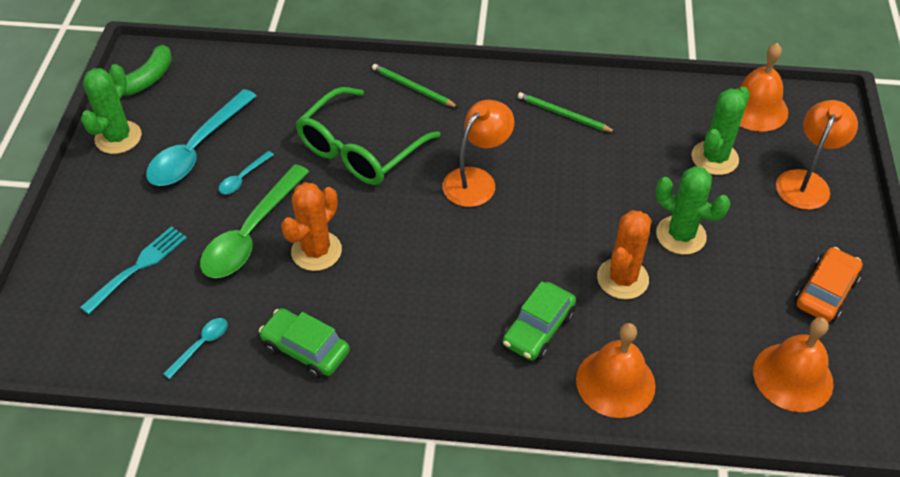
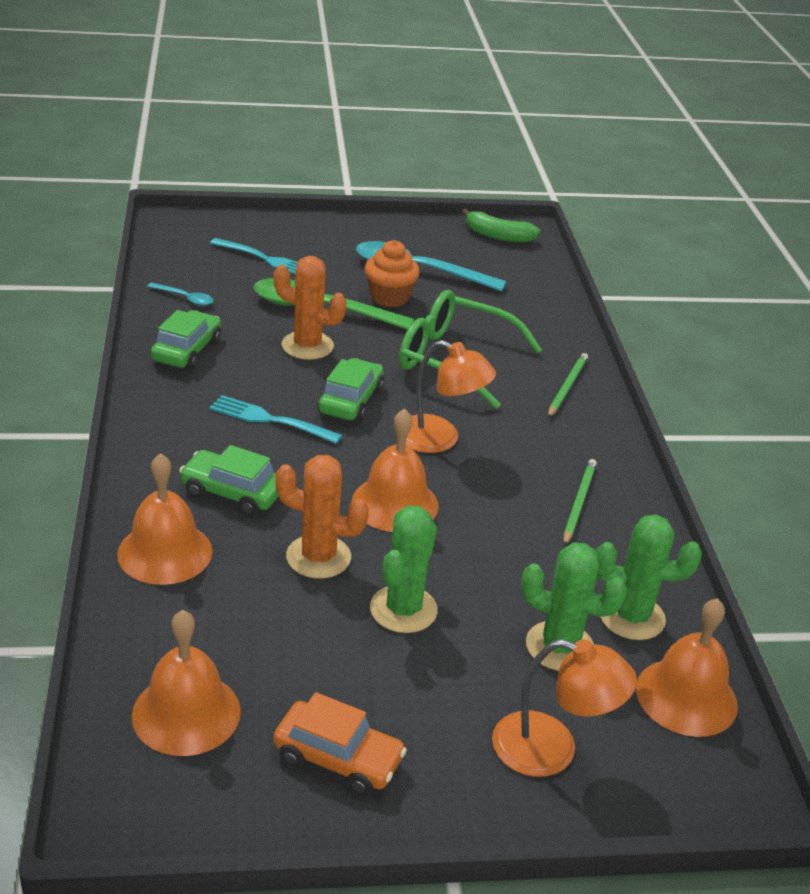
camera: 75 degrees right, 15 degrees down
(118, 137) = (416, 231): green cactus -> green cactus (631, 617)
(243, 178) = (389, 297): turquoise spoon -> orange cupcake
(413, 230) = (351, 401): none -> green car
(435, 291) = (271, 420): none -> turquoise fork
(558, 221) = (395, 503): none -> orange bell

